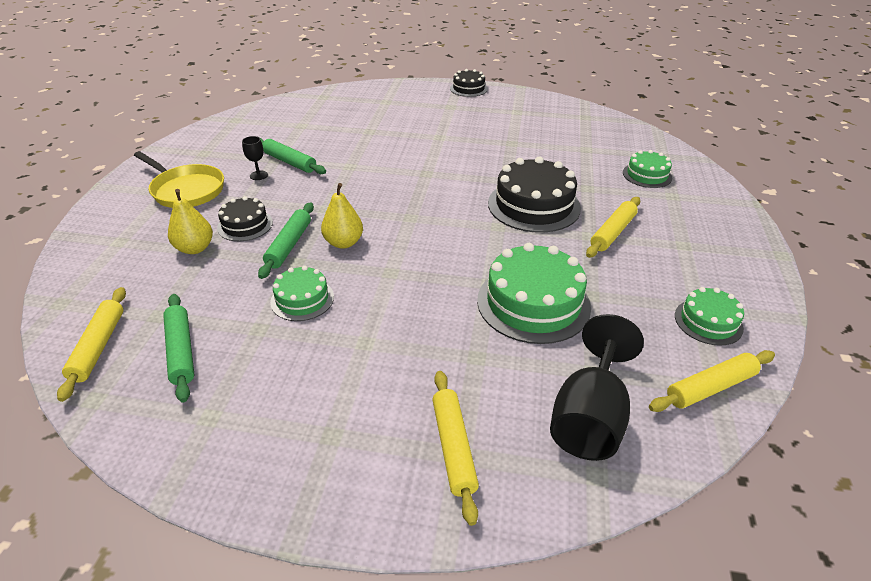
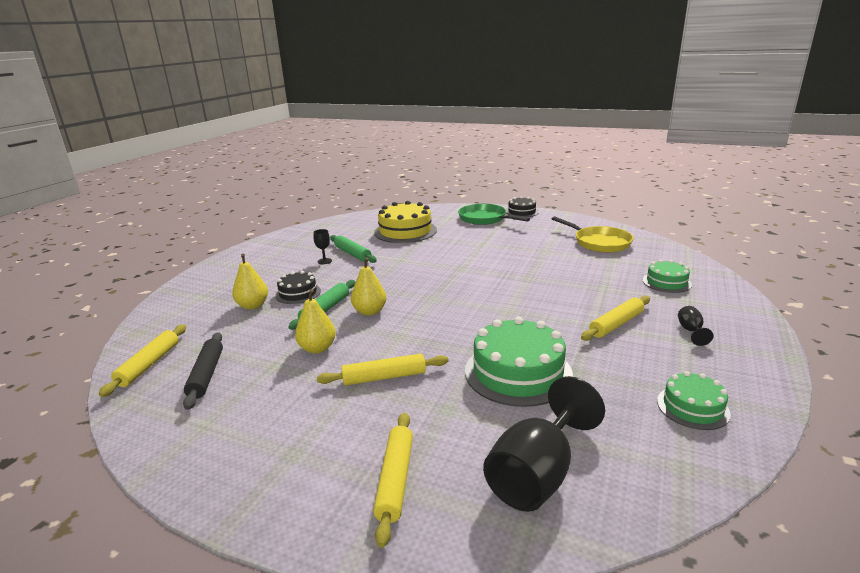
camera: 15 degrees right, 15 degrees down
(181, 351) = (206, 375): green rolling pin -> black rolling pin
(186, 190) = (266, 267): yellow pan -> yellow pan (599, 242)
(302, 299) = (317, 348): green cake -> yellow pear
(341, 124) = (405, 231): none -> yellow cake
(430, 101) = (485, 219): none -> green pan
(534, 205) = (547, 297): black cake -> none
(685, 233) = (691, 331): none -> black goblet
(710, 388) = (677, 466): yellow rolling pin -> yellow rolling pin (384, 377)

